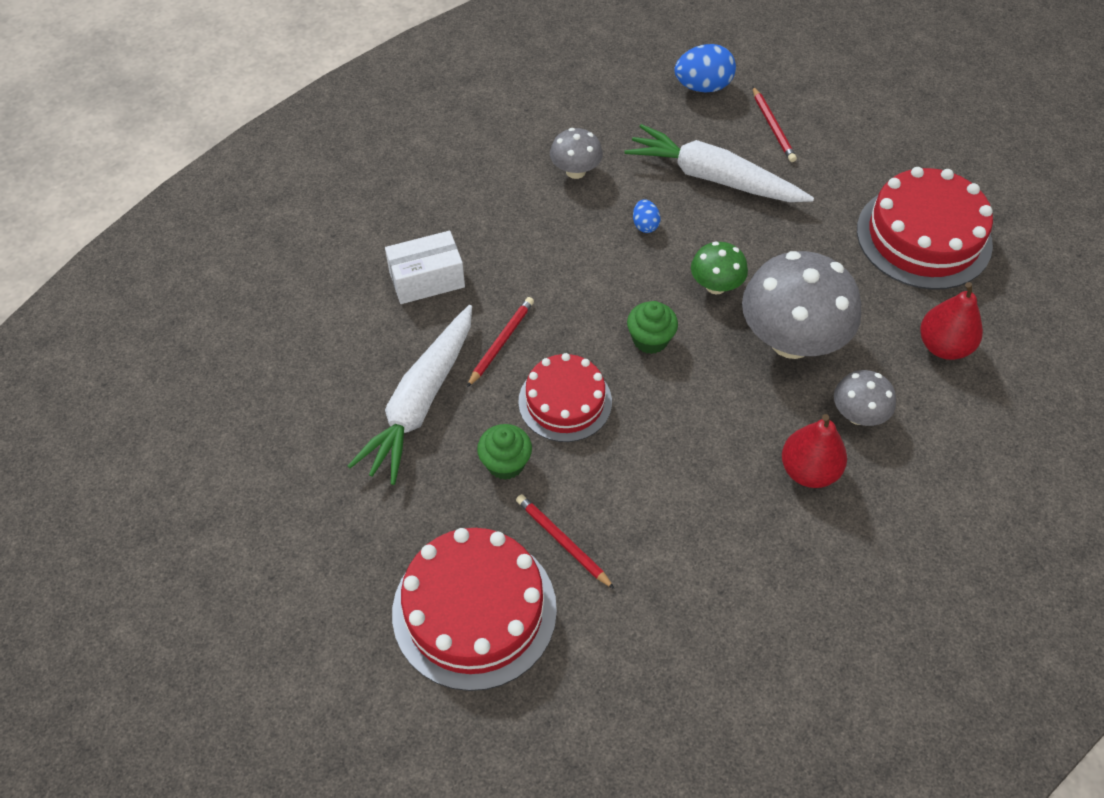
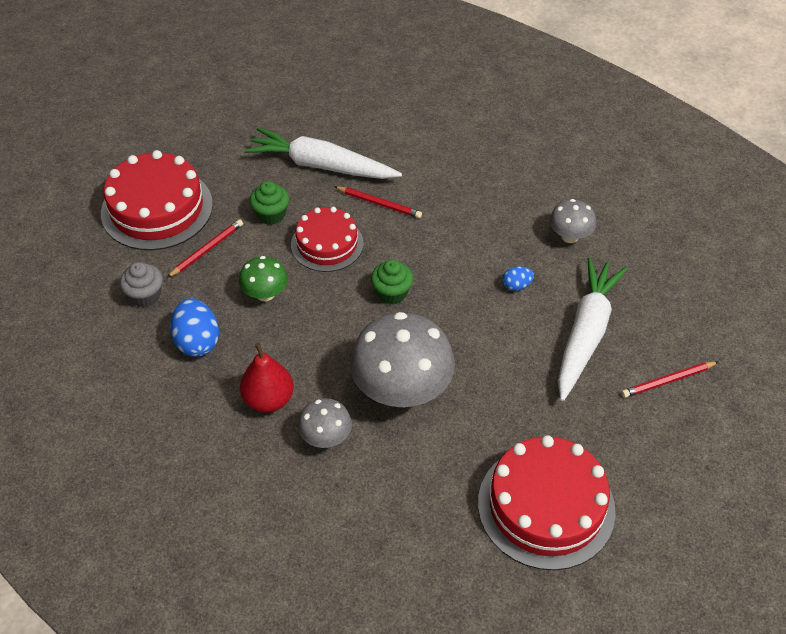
camera: 85 degrees right, 5 degrees down
(427, 279) = (434, 157): white box -> none
(641, 617) = (145, 296): none -> grey cupcake
(703, 86) = (707, 324): blue egg -> blue egg (197, 341)
(716, 285) = (456, 336): green mushroom -> green mushroom (265, 294)
(943, 346) = (408, 512): red pear -> none

